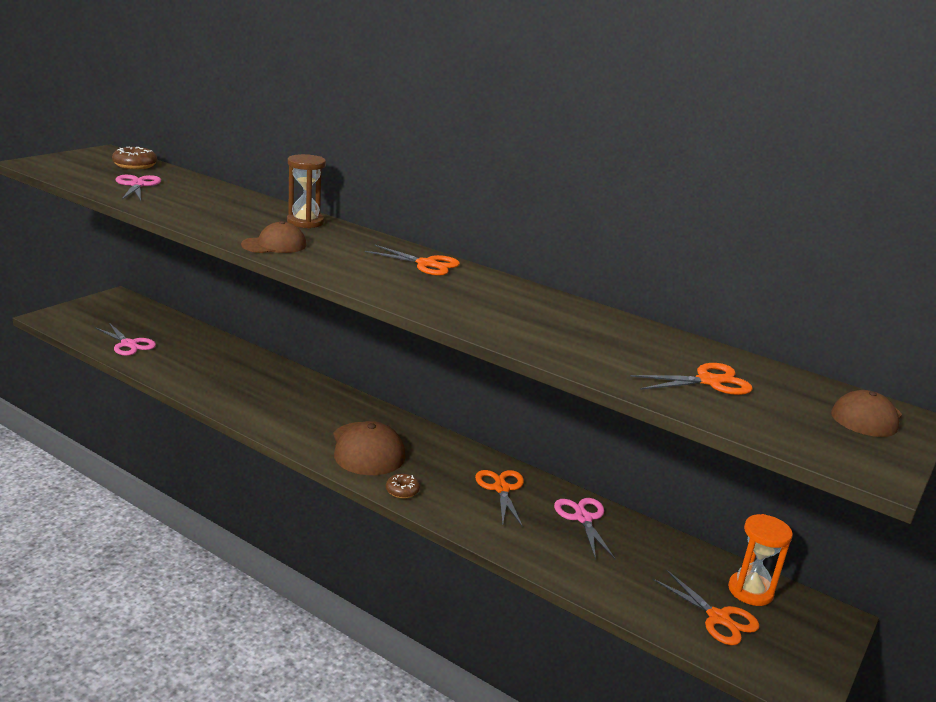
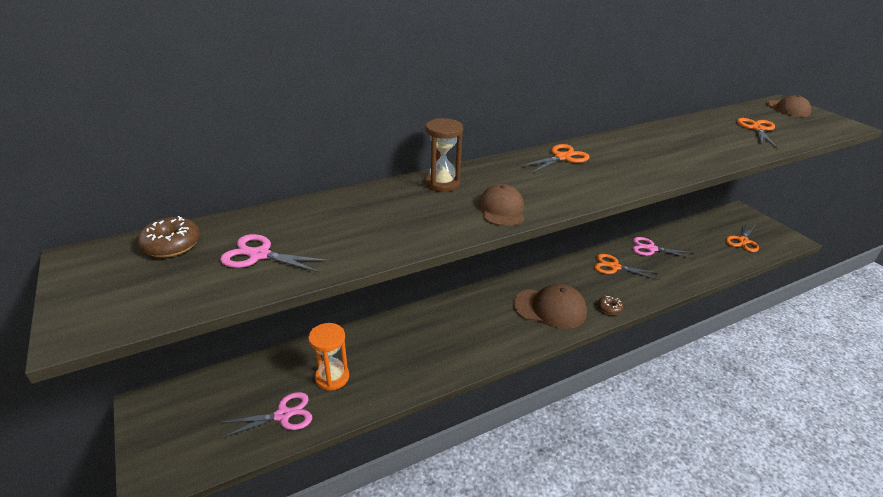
camera: 60 degrees left, 10 degrees up
(718, 618) = (743, 241): orange scissors -> orange scissors turned 135 degrees clockwise
(750, 591) = (720, 223): orange hourglass -> orange hourglass (332, 377)

